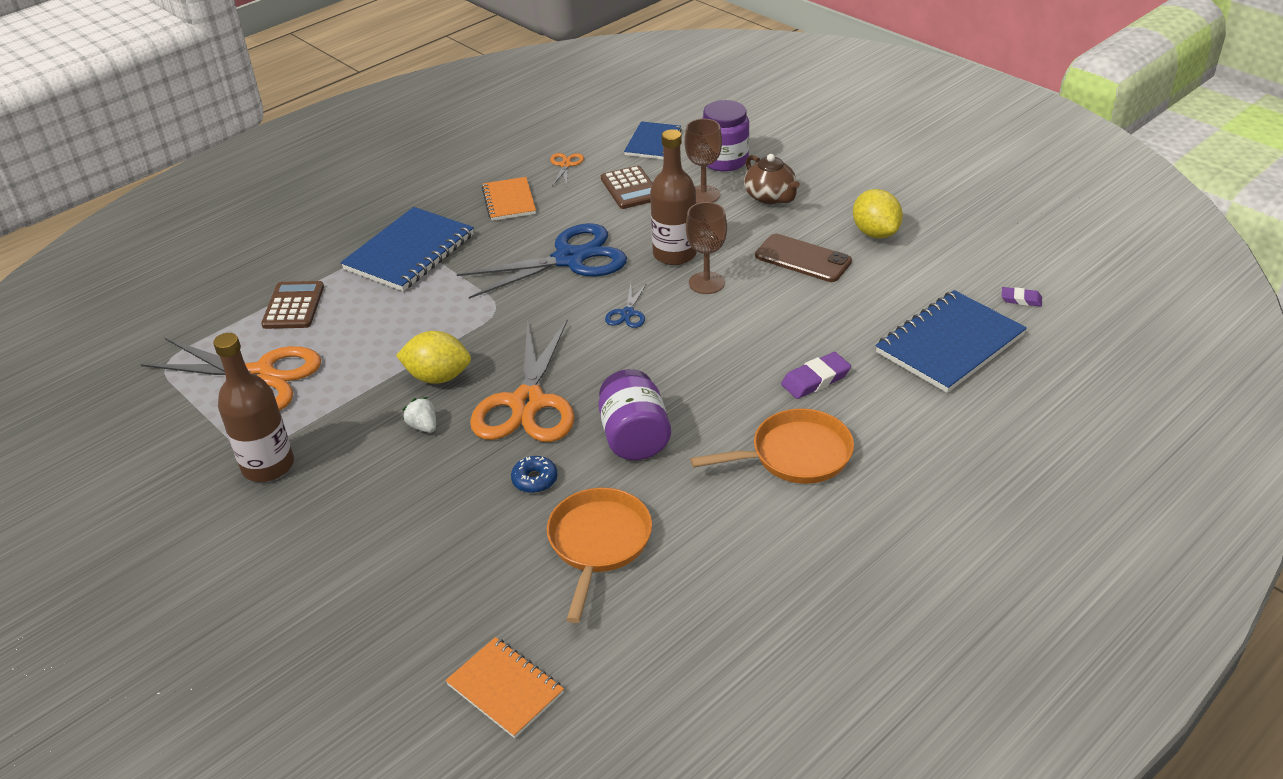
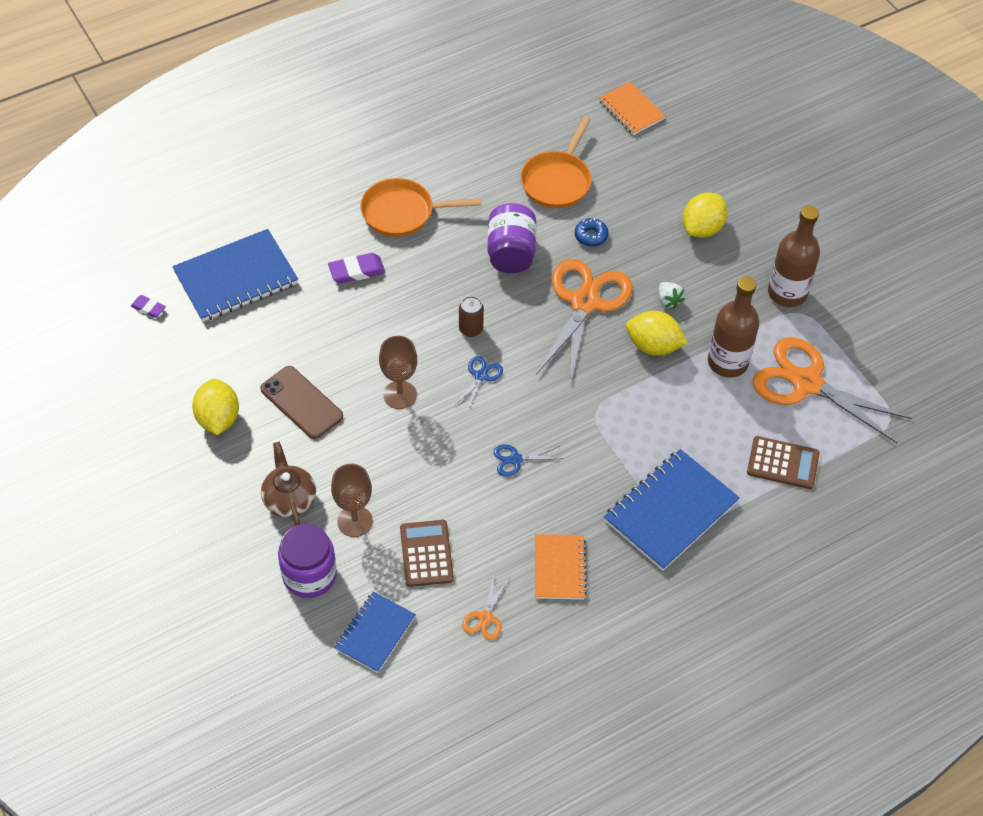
camera: 170 degrees left, 15 degrees up
(293, 306) = (783, 463): brown calculator -> brown calculator turned 90 degrees counterclockwise
(381, 522) = (702, 228): none -> yellow lemon
(569, 259) = (516, 459): blue scissors -> blue scissors, size x0.42
(655, 351) = (471, 329): none -> brown can
(674, 254) = (415, 440): brown bottle -> brown bottle (727, 362)

